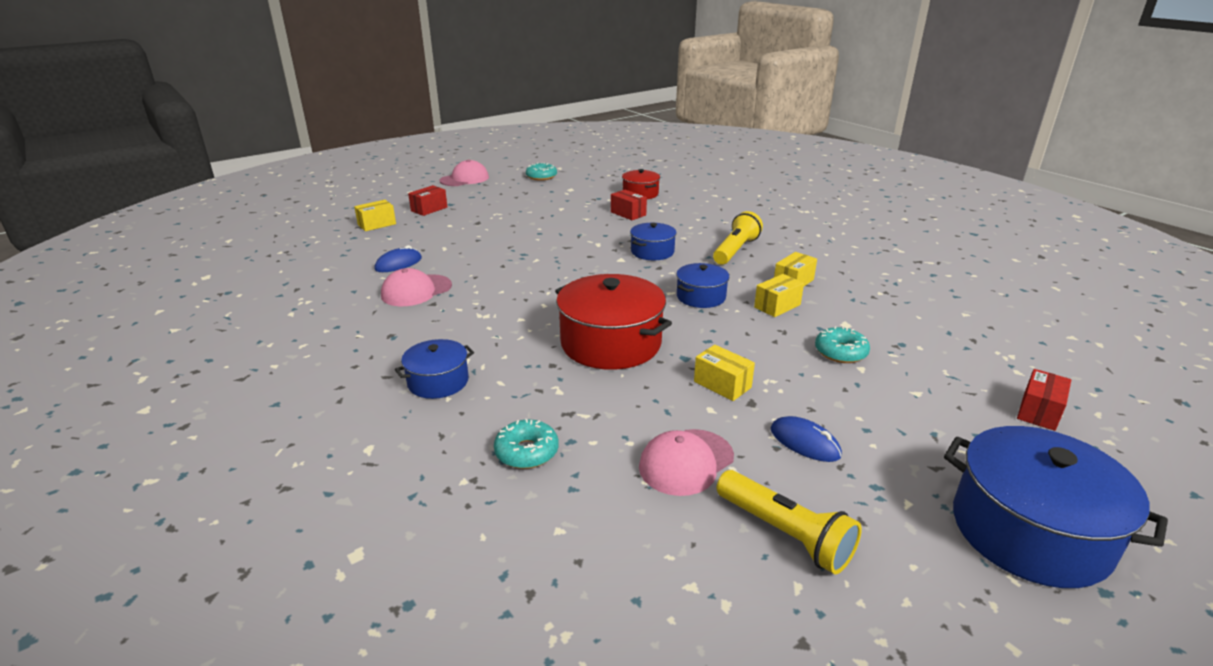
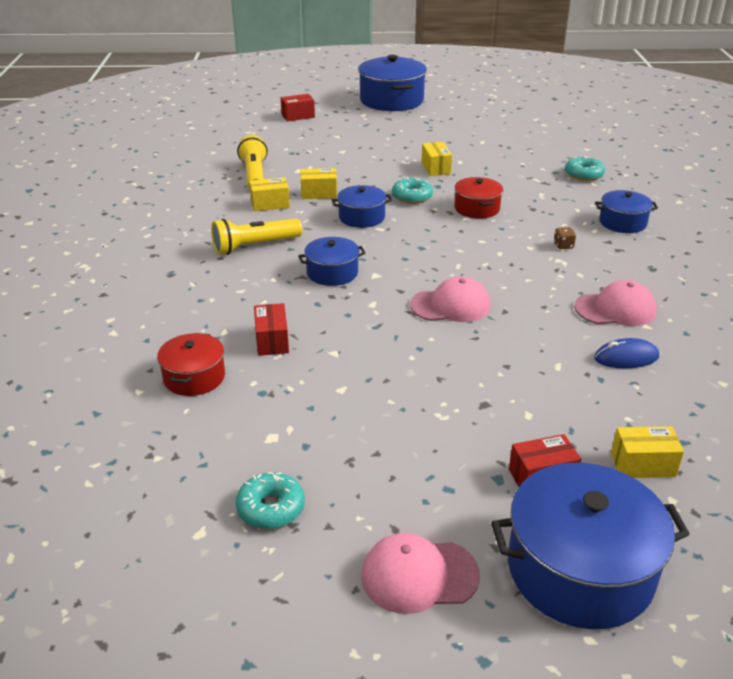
camera: 145 degrees left, 5 degrees up
(399, 193) = (580, 569): none -> blue pot
(489, 331) = (563, 246): none -> brown dice
(610, 343) = (477, 208): red pot -> red pot, size x0.55
(686, 462) = (502, 149): pink cap -> pink cap (450, 305)
(785, 534) = (488, 123): yellow flashlight -> yellow flashlight (254, 175)
(805, 442) = (432, 139): blue mouse -> none
(840, 352) = (337, 160): turquoise donut -> turquoise donut (412, 197)

